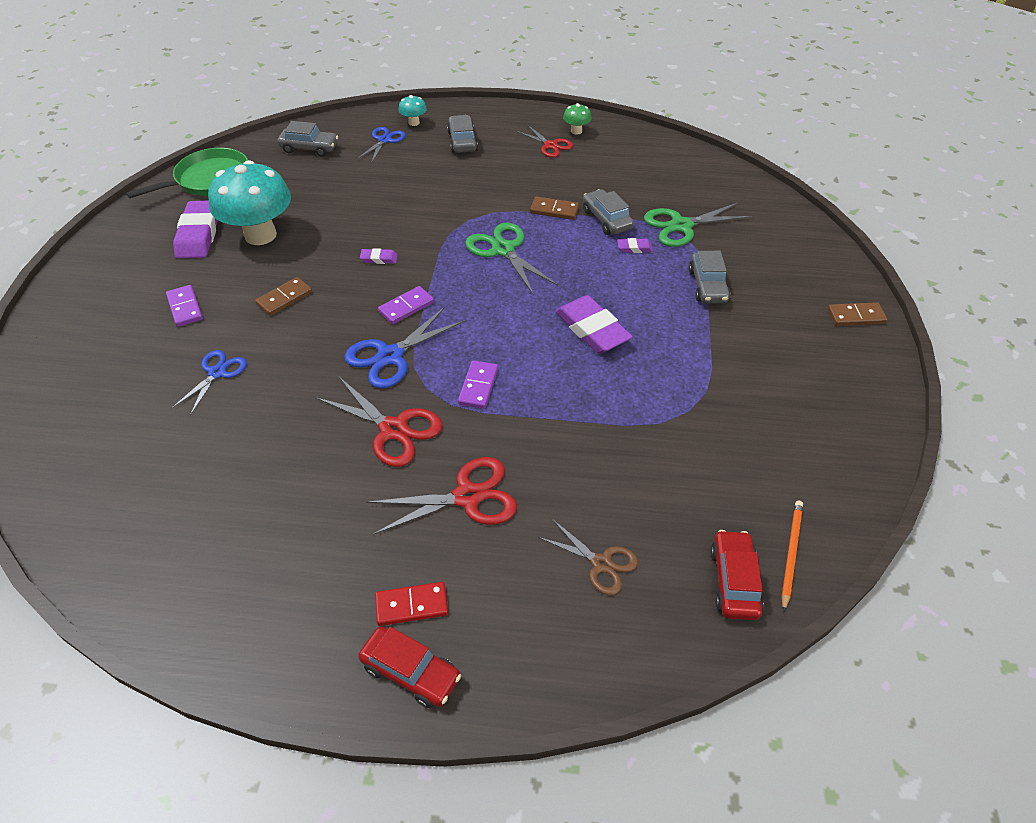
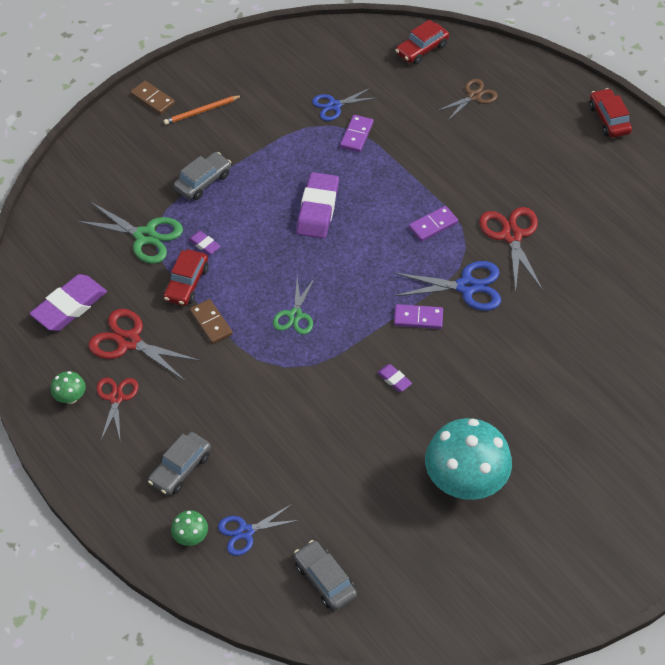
camera: 135 degrees left, 5 degrees up
(185, 308) = (579, 443): purple domino -> purple domino (356, 135)
(199, 234) = (516, 527): purple eraser -> purple eraser (69, 306)
(209, 179) = (455, 607): green pan -> none
(217, 373) = (593, 360): blue scissors -> blue scissors (334, 106)
(284, 298) = (498, 394): brown domino -> none
(411, 605) = (584, 143): red domino -> none
(414, 122) = (191, 537): turquoise mushroom -> green mushroom
(467, 497) = (507, 170): red scissors -> red scissors (129, 341)
(503, 250) = (295, 315): green scissors -> green scissors, size x0.66
(601, 563) = (474, 96): brown scissors -> brown scissors turned 60 degrees clockwise
(606, 219) = (186, 283): grey car -> red car
(791, 553) = (380, 39): orange pencil -> orange pencil (201, 111)

